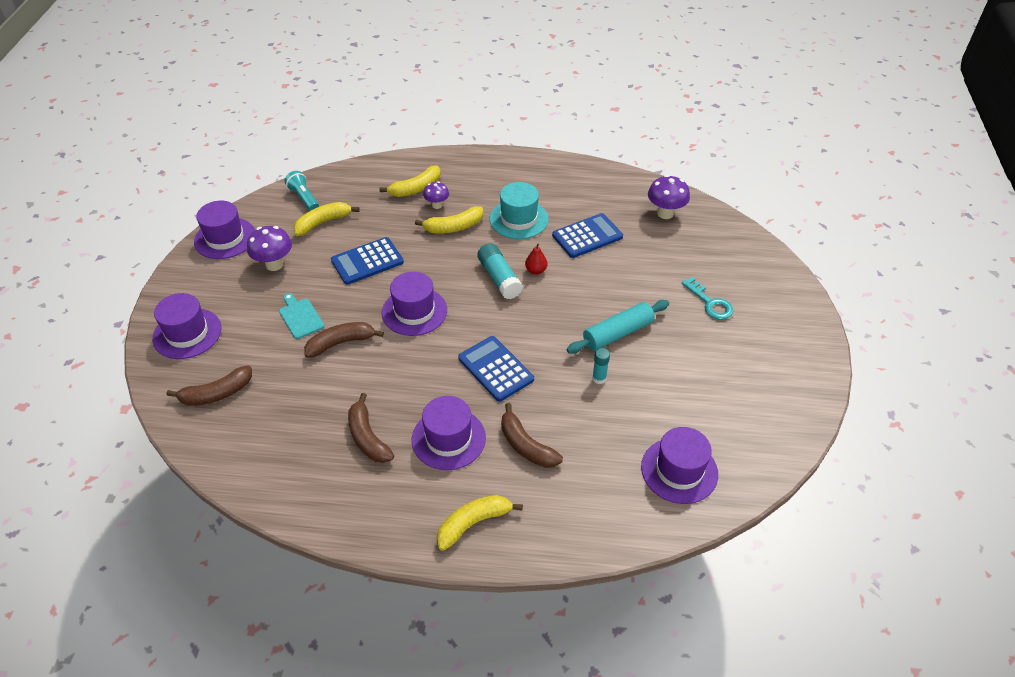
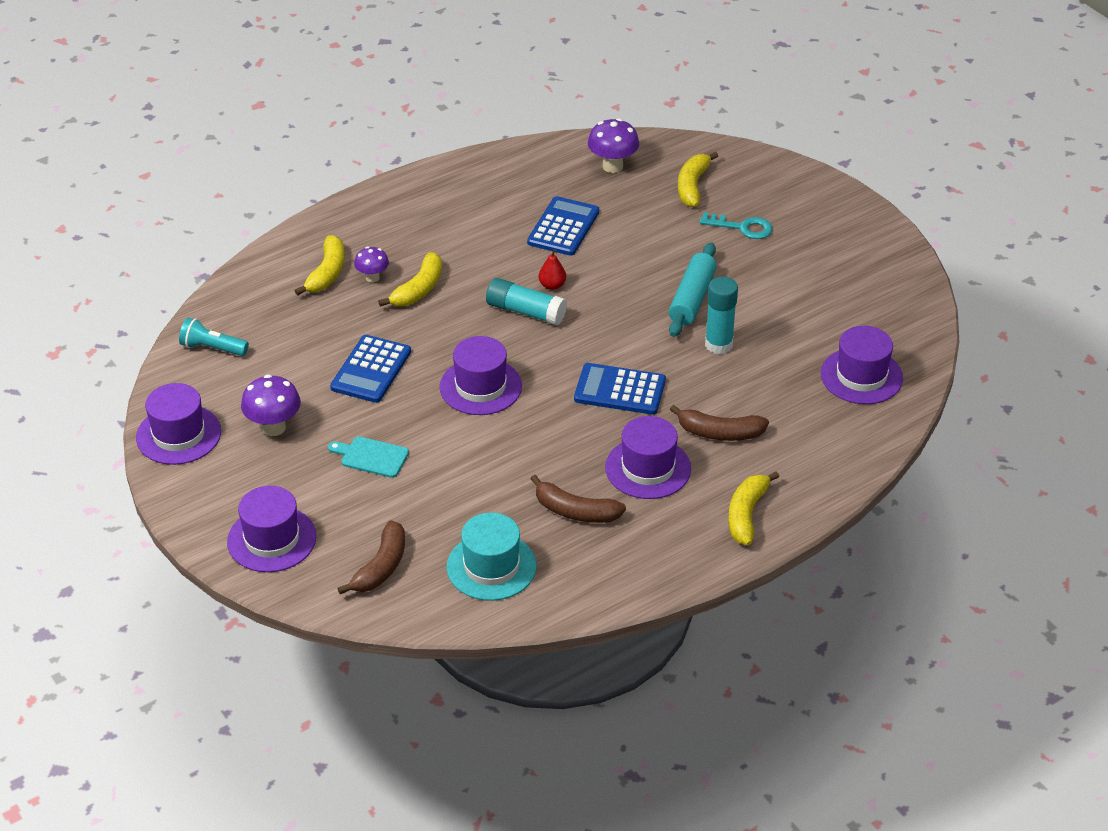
camera: 40 degrees left, 5 degrees down
(323, 222) = (270, 360): yellow banana -> yellow banana (692, 186)
(341, 343) = (445, 454): brown banana -> none
(518, 219) = (476, 246): turquoise hat -> turquoise hat (491, 567)
(599, 378) = (718, 345): turquoise glue stick -> turquoise glue stick, size x1.72

